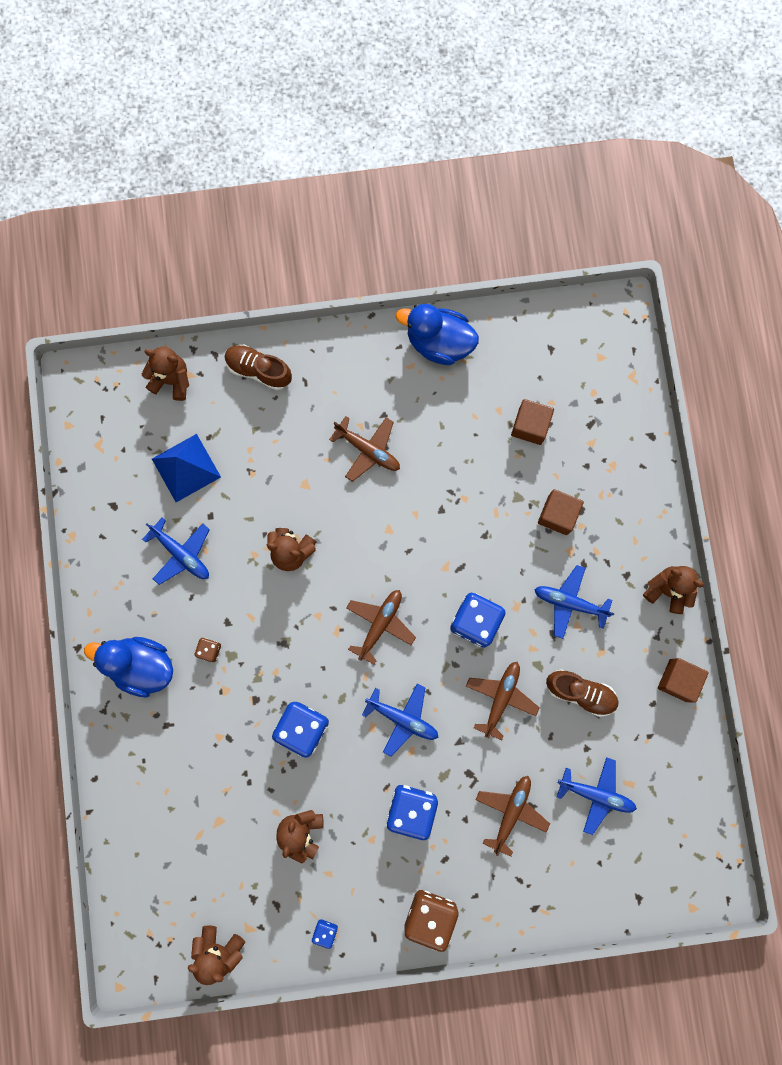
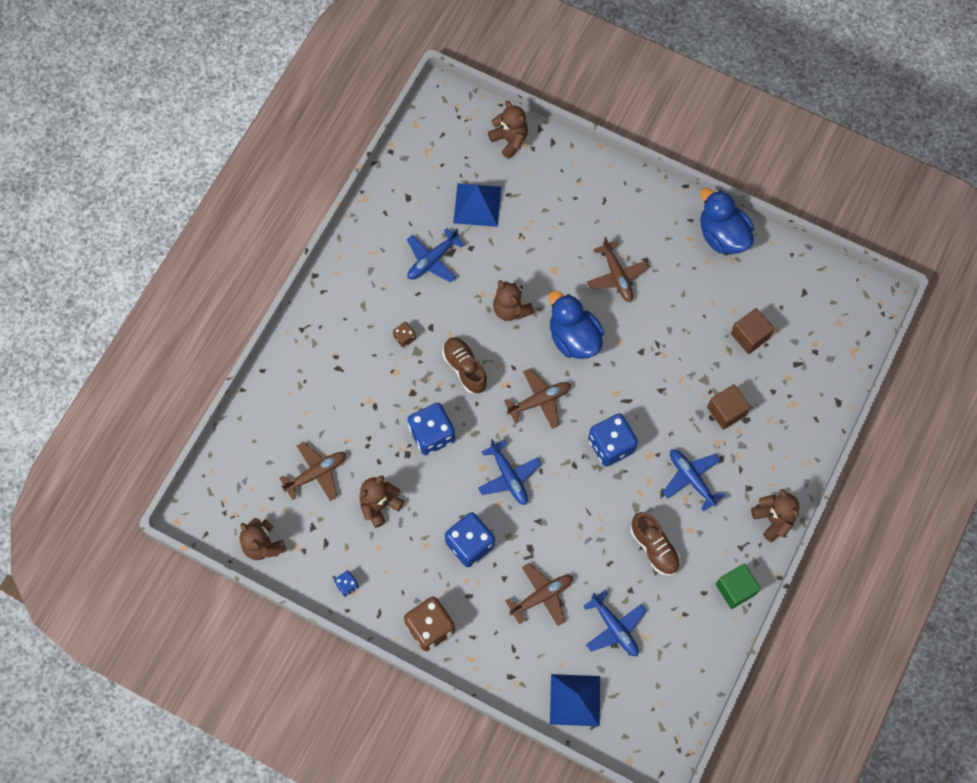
camera: 35 degrees right, 10 degrees down
(141, 666) = (350, 316): blue duck -> blue duck (573, 338)
(181, 554) = (432, 260): blue plane -> blue plane turned 60 degrees clockwise
(258, 370) = (576, 172): brown shoe -> brown shoe (465, 368)
(501, 698) = (592, 511): brown plane -> brown plane (316, 473)
(607, 888) = (575, 700): none -> blue pyramid
(678, 680) = (735, 589): brown cube -> green cube

